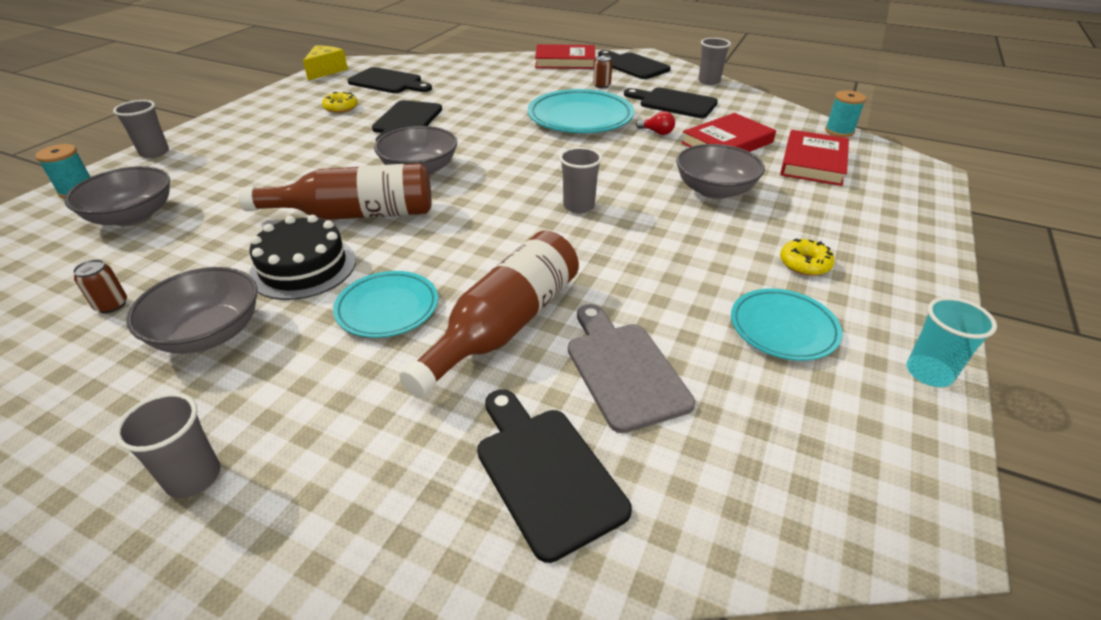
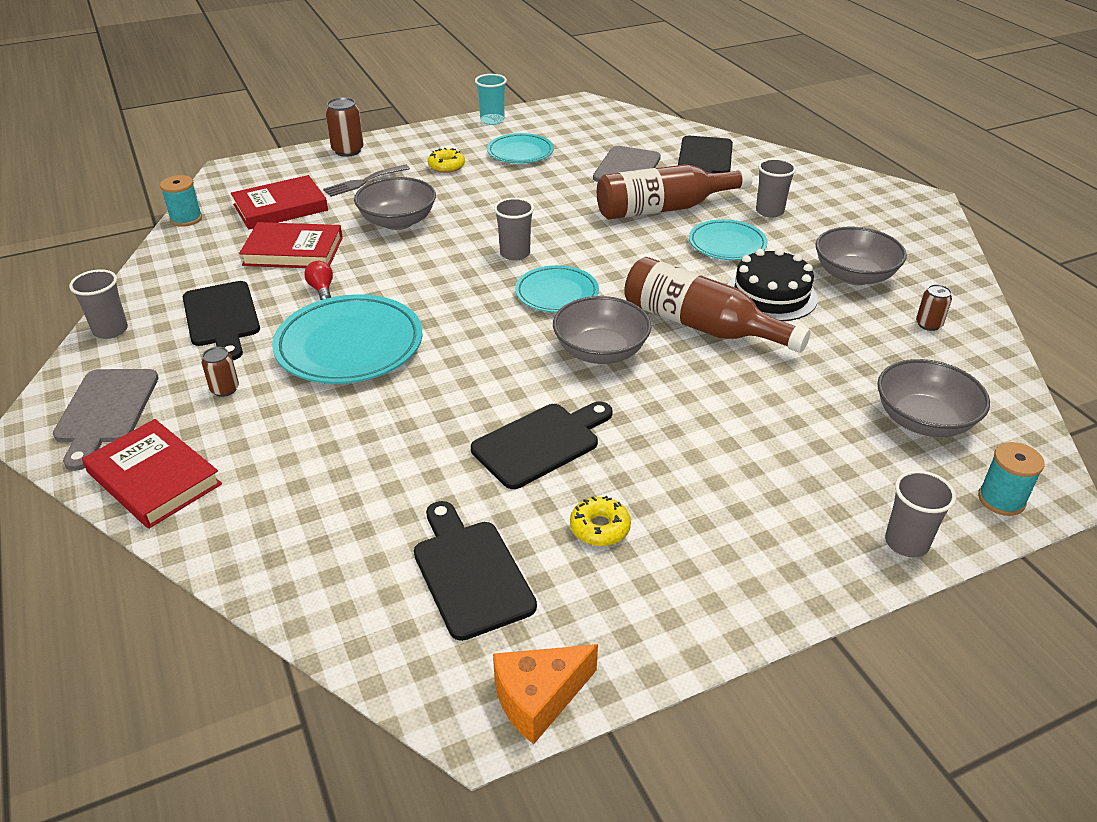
camera: 140 degrees left, 0 degrees up
(193, 477) = (869, 213): grey cup -> grey cup (769, 211)
(326, 71) = (538, 698): yellow cheese -> orange cheese
(500, 191) = (557, 293): none -> turquoise plate
(633, 65) = (105, 411): black cutting board -> grey cutting board
(822, 210) = (364, 182): none -> grey fork
(919, 234) = (348, 150): none -> brown can

